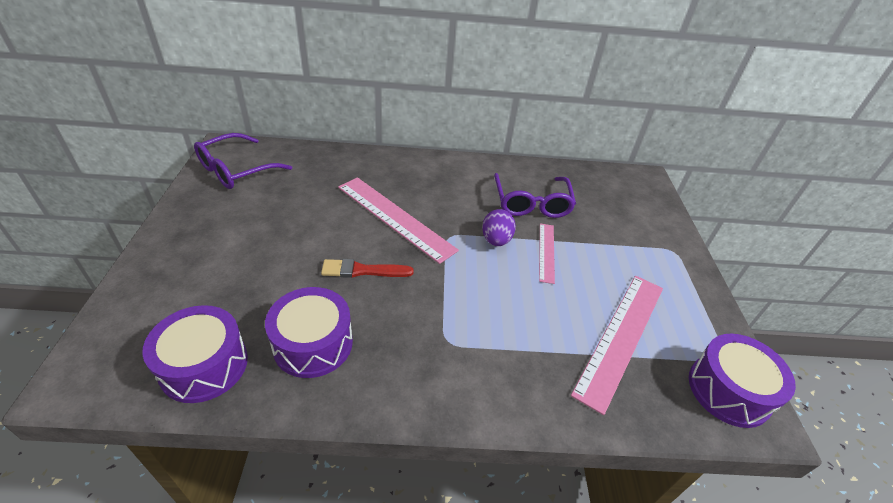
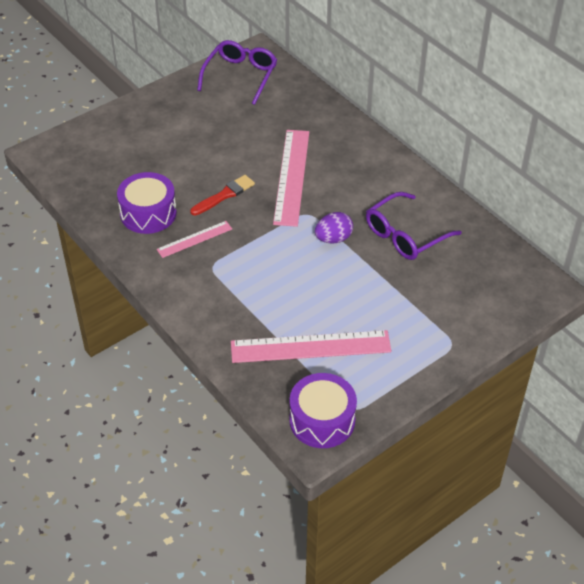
camera: 55 degrees right, 5 degrees up
(204, 365) = (93, 185): purple drum -> none
(235, 170) = (241, 75): purple glasses -> purple glasses turned 105 degrees clockwise
(363, 270) = (224, 195): red brush -> red brush turned 90 degrees clockwise
(546, 252) = (354, 271): pink ruler -> pink ruler (194, 239)

